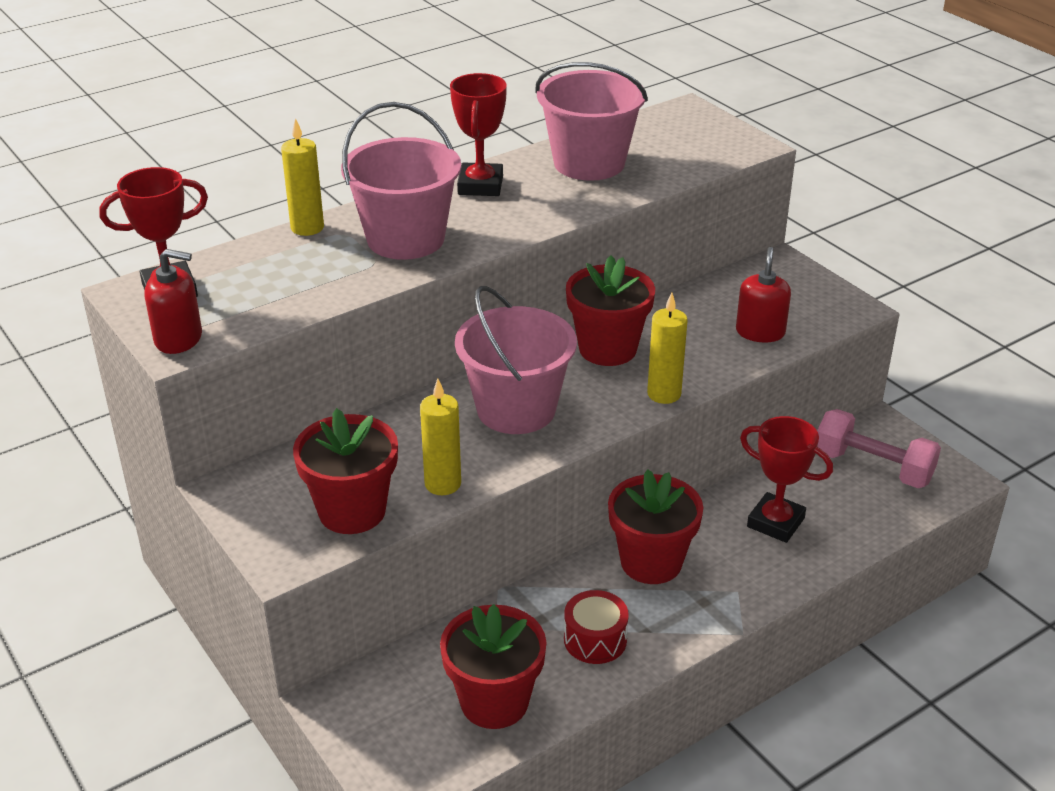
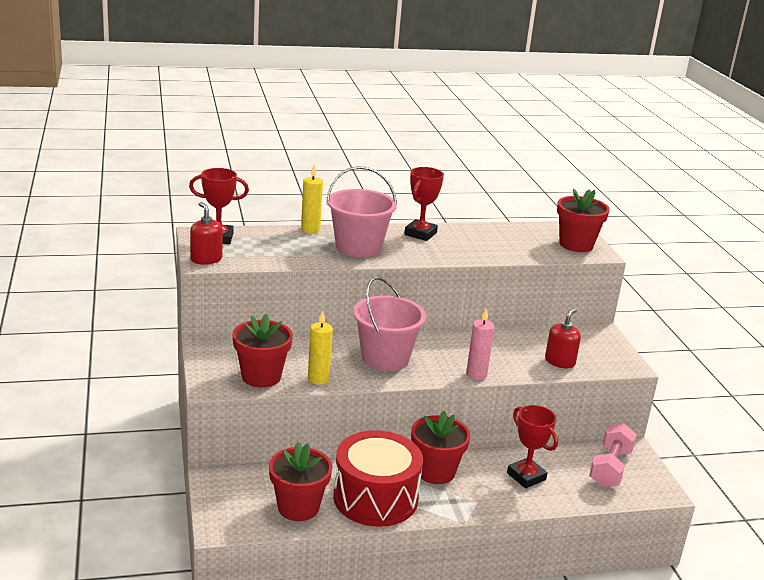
camera: 20 degrees right, 10 degrees down
(178, 339) = (206, 259): red soap dispenser -> red soap dispenser turned 150 degrees counterclockwise
(589, 163) = (492, 238): pink bucket -> none
(595, 640) = (375, 498): red drum -> red drum, size x2.18
(607, 349) = (460, 344): red flower pot -> red flower pot (576, 244)
(664, 394) = (476, 374): yellow candle -> pink candle
(872, 467) = (610, 468): pink dumbbell -> pink dumbbell turned 60 degrees clockwise

